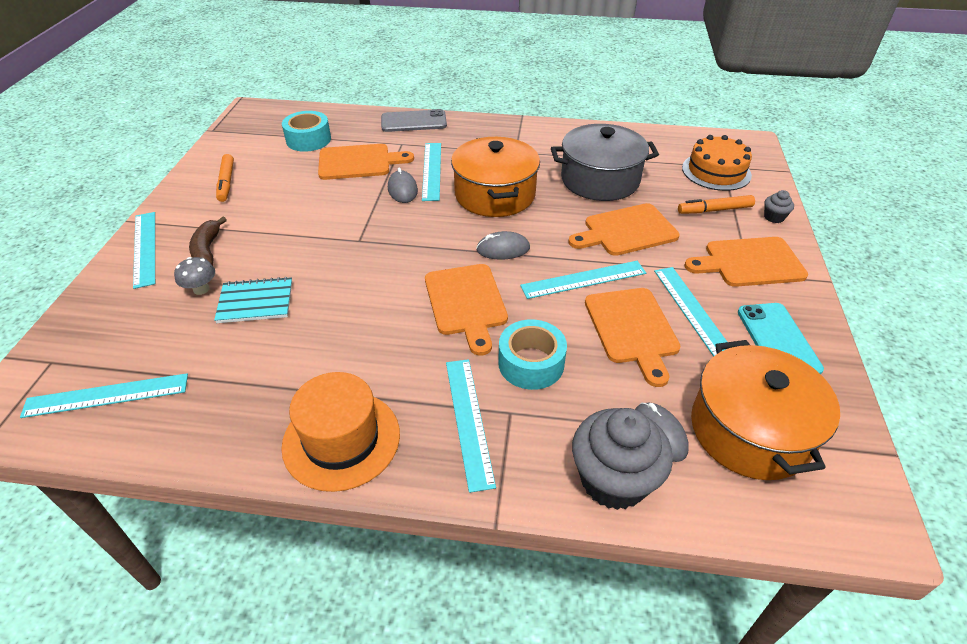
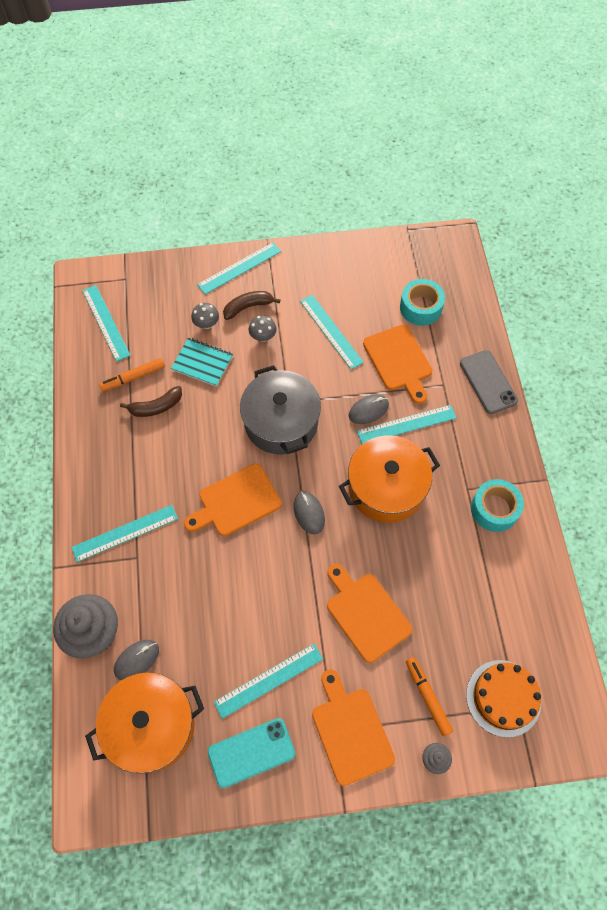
camera: 75 degrees right, 20 degrees up
(226, 182) = (335, 277): orange marker -> orange marker (133, 377)
(255, 302) = (202, 363): turquoise notebook -> turquoise notebook turned 45 degrees counterclockwise
(259, 245) = (263, 337): none -> grey mushroom
(290, 358) = (156, 407): none -> brown banana
(341, 439) = (97, 463): orange hat -> none
(531, 363) = (184, 562): turquoise tape -> turquoise tape (494, 509)
(583, 279) = (287, 585): turquoise ruler -> turquoise ruler (331, 331)
(600, 180) = (444, 578): grey pot -> grey pot (281, 422)
(632, 329) = (236, 631): orange cutting board -> none

